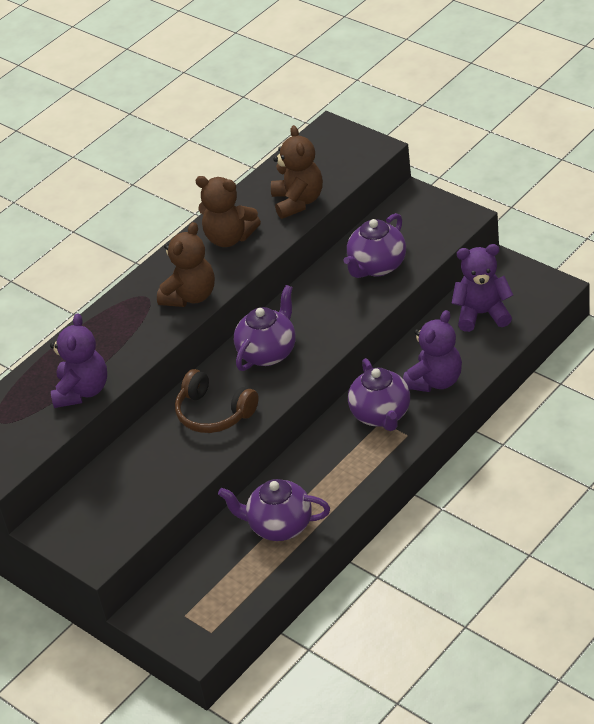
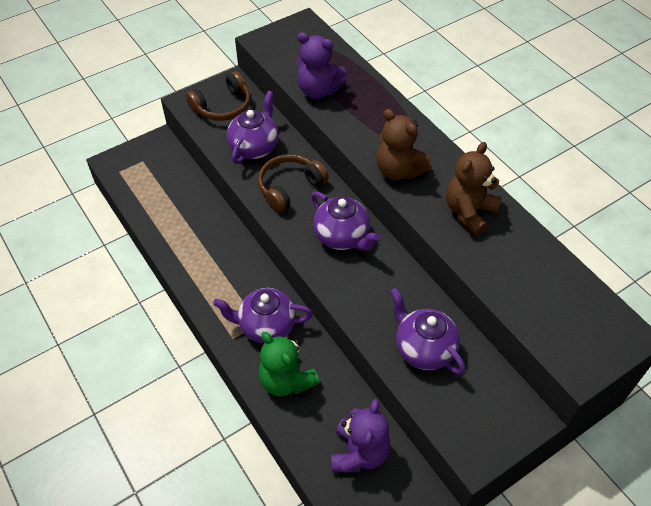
camera: 100 degrees right, 10 degrees up
(96, 518) = (223, 107): none -> brown headphones
(279, 526) = (187, 229): purple teapot -> purple teapot (254, 147)
(298, 202) = (505, 276): brown teddy bear -> none
(435, 381) = (286, 380): purple teddy bear -> green teddy bear

